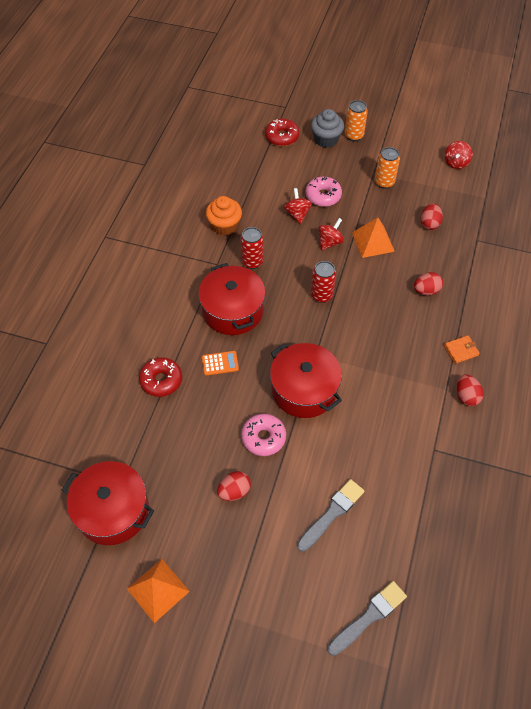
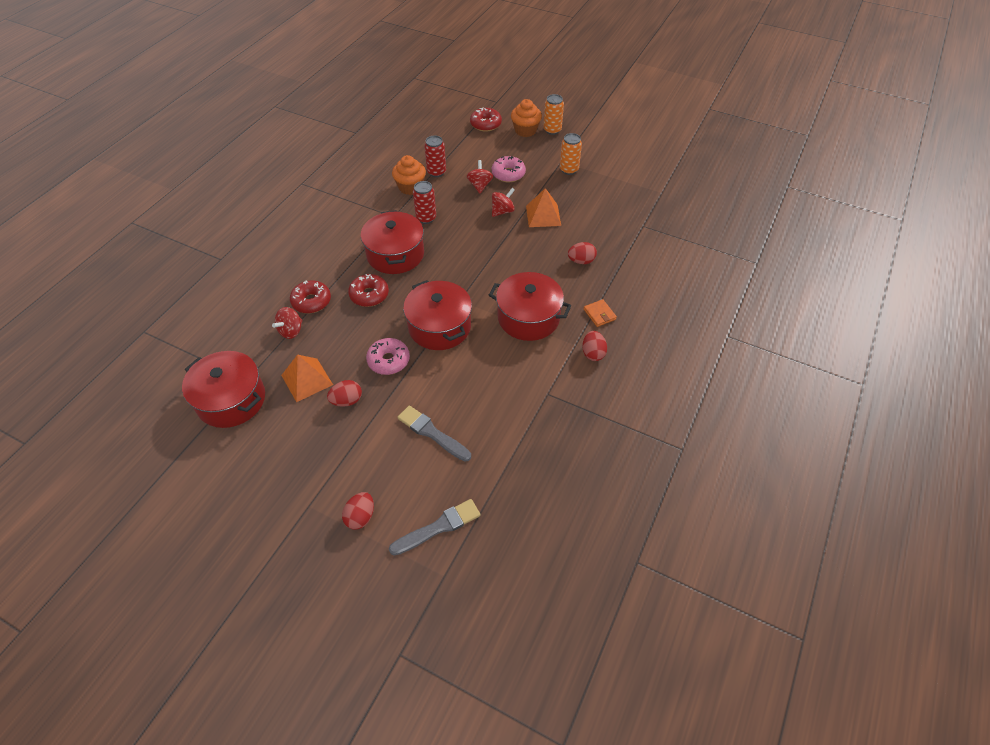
camera: 10 degrees right, 5 degrees down
(158, 590) = (249, 472): orange pyramid -> orange pyramid (307, 380)
(220, 363) = (369, 295): orange calculator -> red donut
(321, 295) = (481, 252): red can -> red can (436, 172)
(326, 139) = (525, 130): grey cupcake -> orange cupcake
(332, 513) = (432, 433): grey brush -> grey brush turned 105 degrees counterclockwise
(391, 365) = (528, 318): none -> red pot
(429, 224) = (601, 207): red egg -> red egg (360, 517)
(456, 163) = (641, 162): red spinning top -> red spinning top (291, 331)
(461, 350) = (599, 314): orange wallet -> orange wallet turned 75 degrees clockwise

